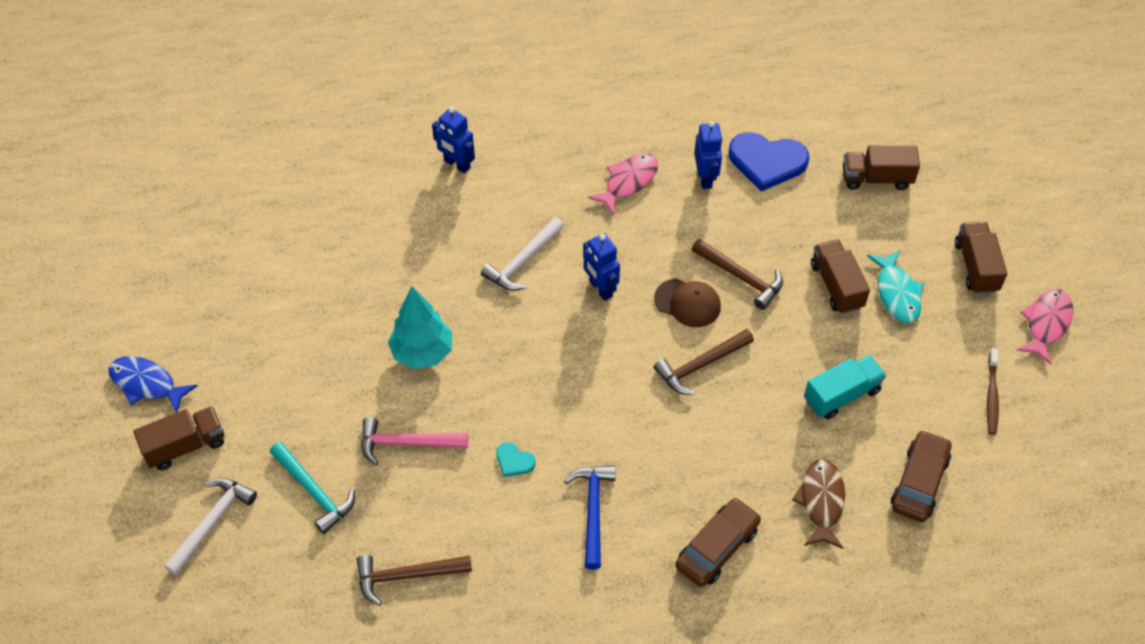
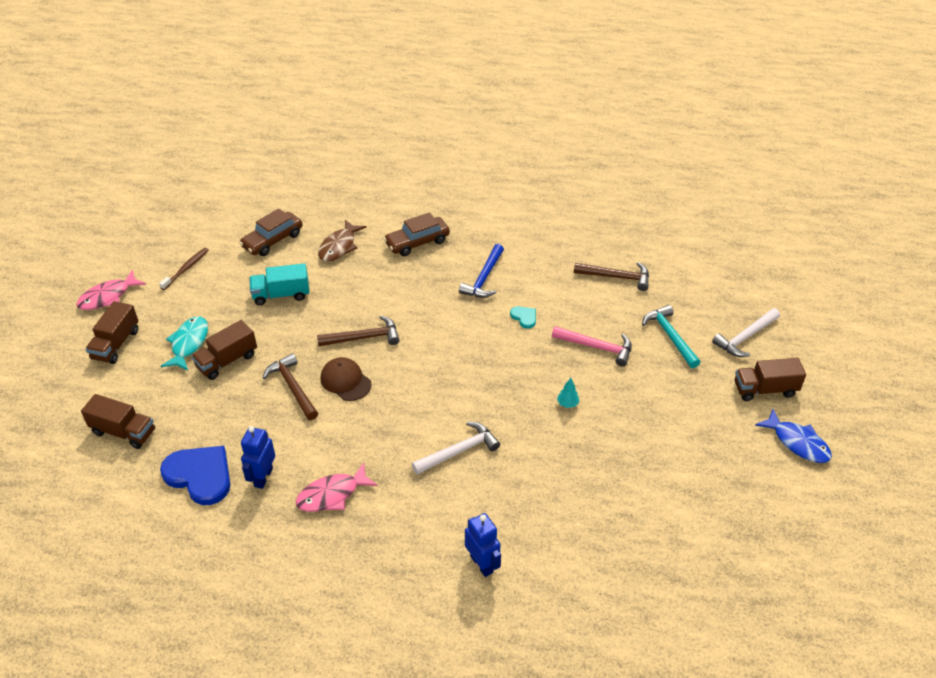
camera: 160 degrees left, 10 degrees down
(422, 352) = (567, 404): turquoise tree -> turquoise tree, size x0.42
(600, 288) = (406, 411): blue robot -> none
(836, 286) = (227, 361): brown truck -> brown truck turned 45 degrees clockwise

